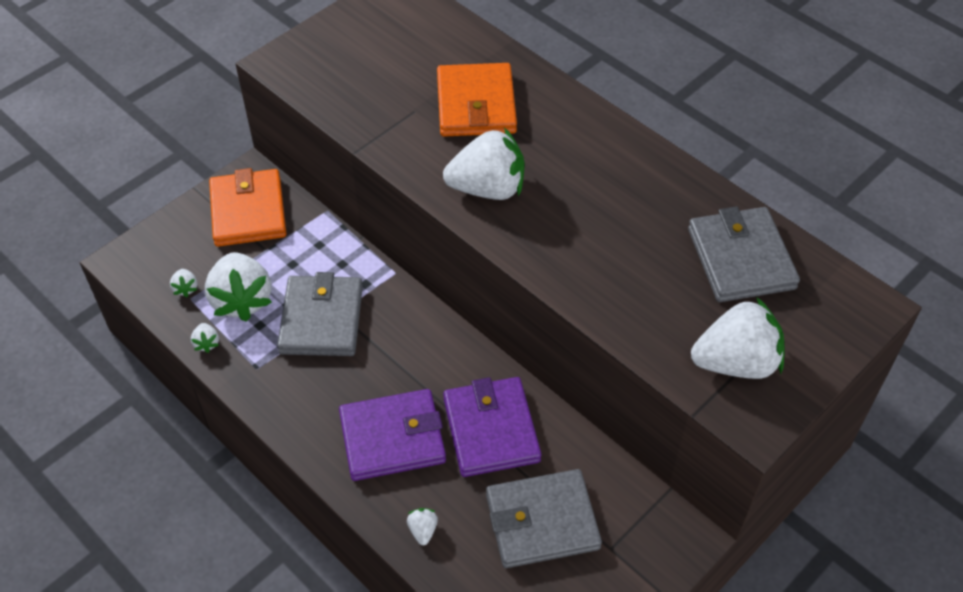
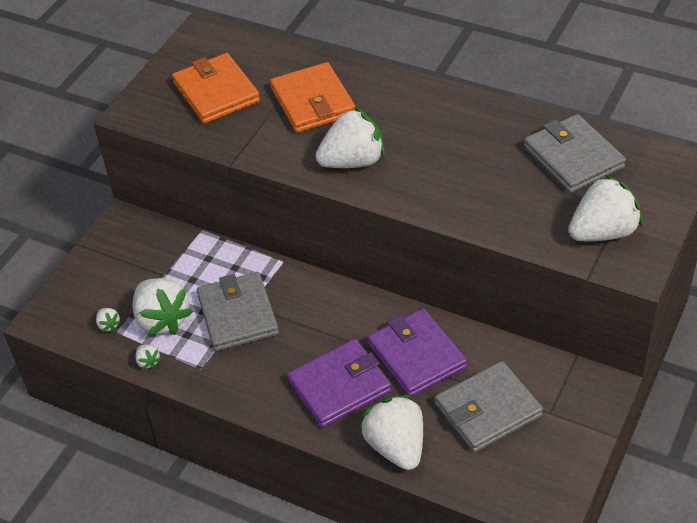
camera: 15 degrees left, 5 degrees down
(248, 211) = (134, 250): orange wallet -> orange wallet (216, 92)
(423, 530) = (396, 446): white strawberry -> white strawberry, size x2.39

